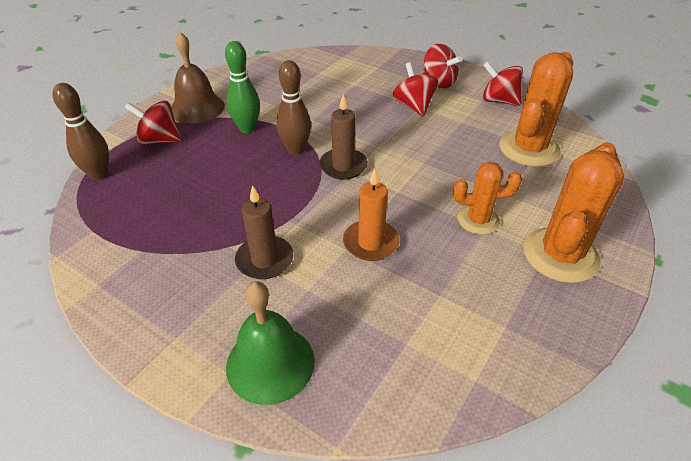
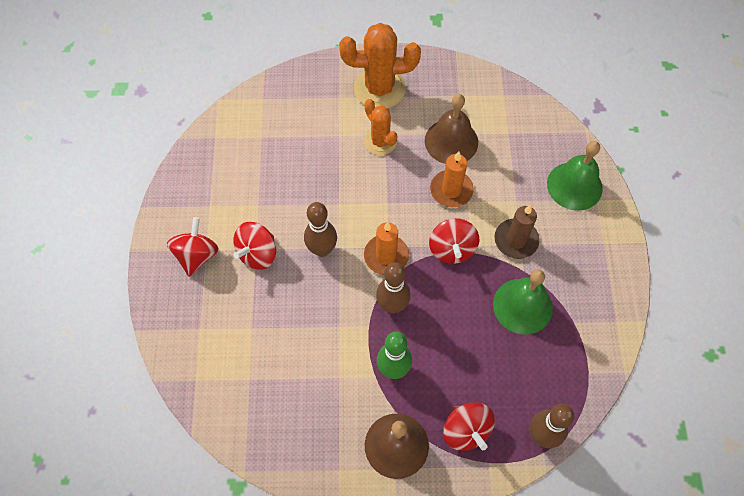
camera: 125 degrees left, 20 degrees up
(200, 224) = (522, 306): none -> green bell
(343, 166) = (386, 256): brown candle -> orange candle
(386, 136) = (322, 249): none -> brown bowling pin
(435, 278) = (451, 141): none -> brown bell
(499, 101) = (201, 192): red spinning top -> red spinning top (452, 249)
(529, 149) = (268, 143): orange cactus -> none

